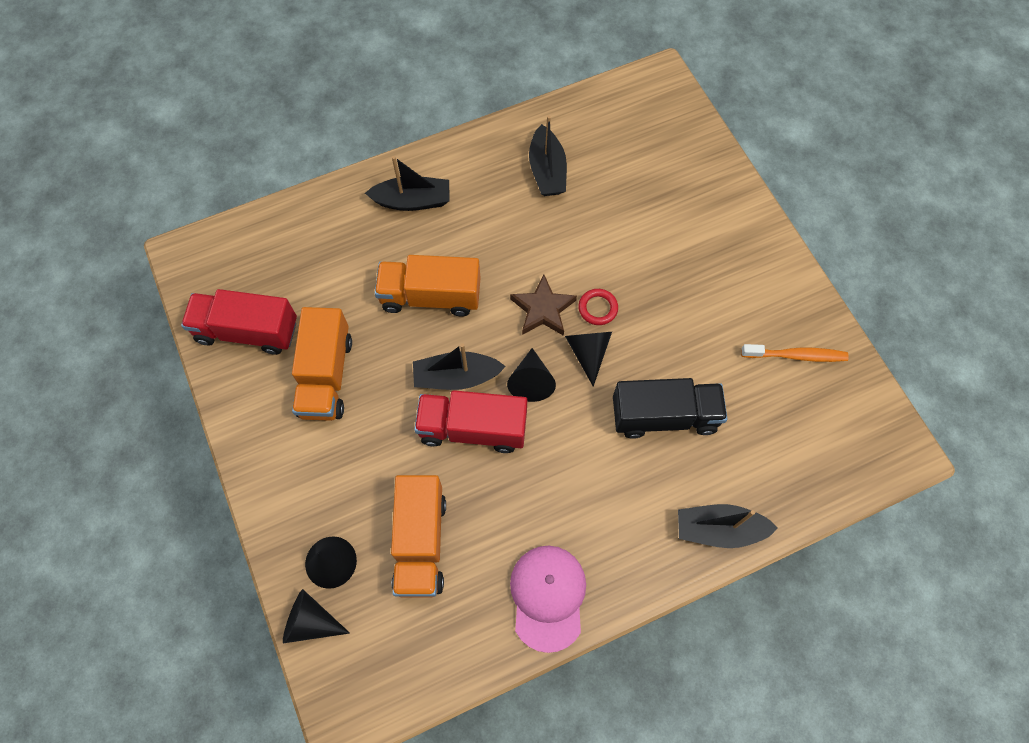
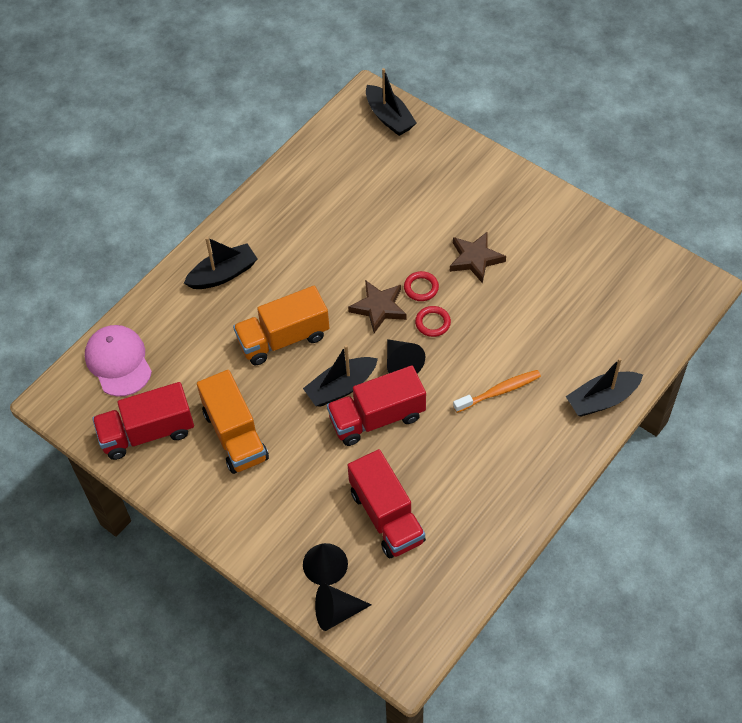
camera: 25 degrees left, 10 degrees down
(420, 542) = (386, 516): orange truck -> red truck
(547, 171) = (319, 204): black boat -> black boat (389, 117)
(548, 597) = (505, 505): pink cap -> pink cap (118, 362)
(588, 352) = (432, 323): black cone -> red ring
(664, 416) = (517, 341): black truck -> none
(671, 303) = (475, 259): none -> brown star
(796, 355) = (589, 254): orange toothbrush -> orange toothbrush (499, 391)

